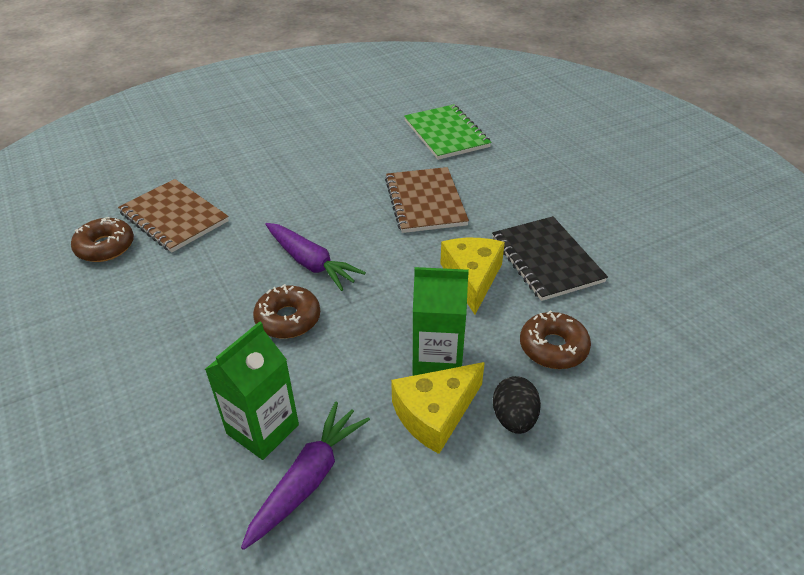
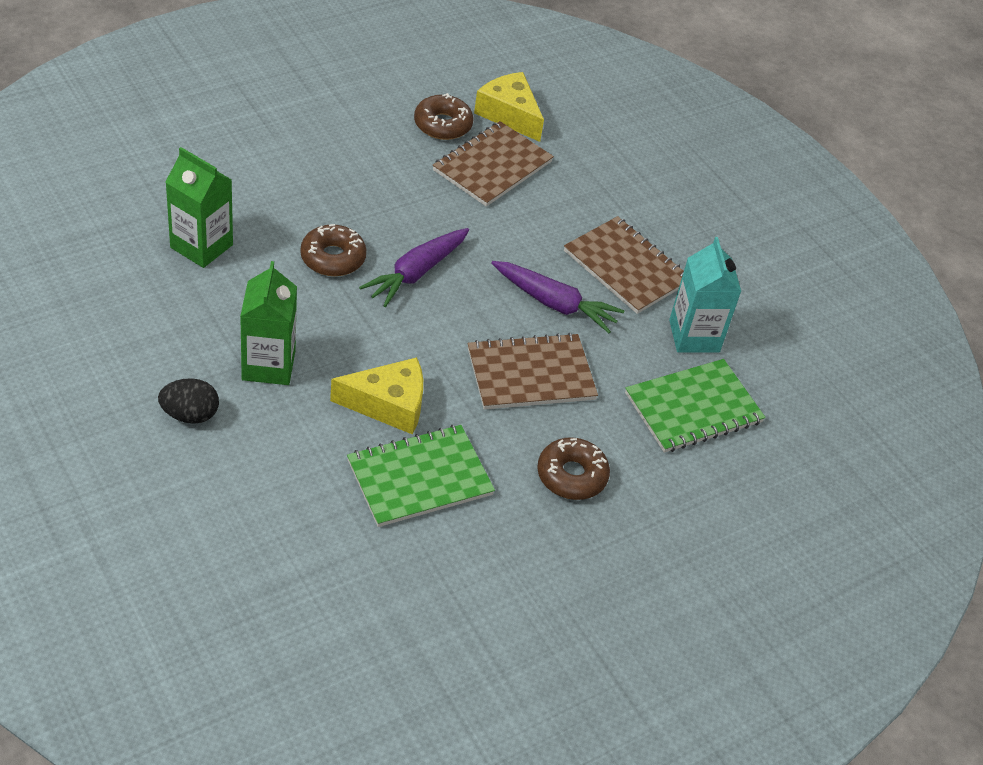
camera: 80 degrees right, 5 degrees up
(307, 154) = (626, 267): none -> brown notebook
(308, 479) = (147, 274): purple carrot -> purple carrot (554, 303)
(378, 129) = (694, 336): none -> turquoise carton
(435, 414) = (203, 359): yellow cheese -> yellow cheese (509, 114)
(546, 260) = (420, 478): black notebook -> green notebook
(553, 347) = (277, 460): brown donut -> brown donut (571, 475)

